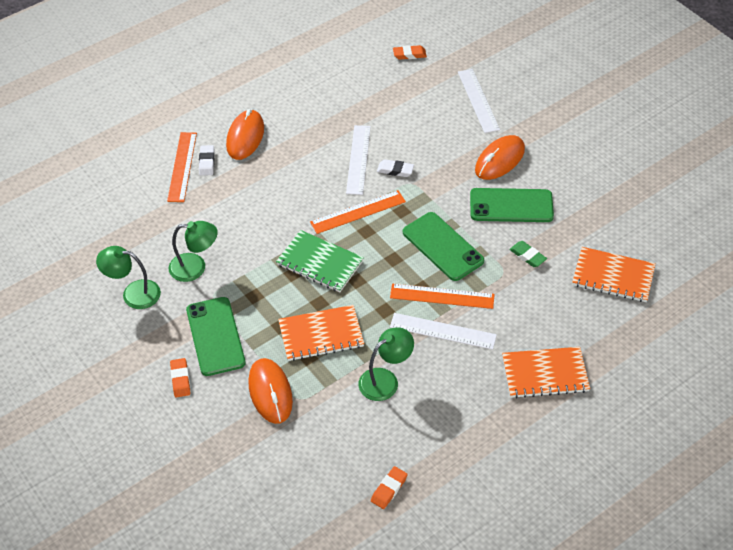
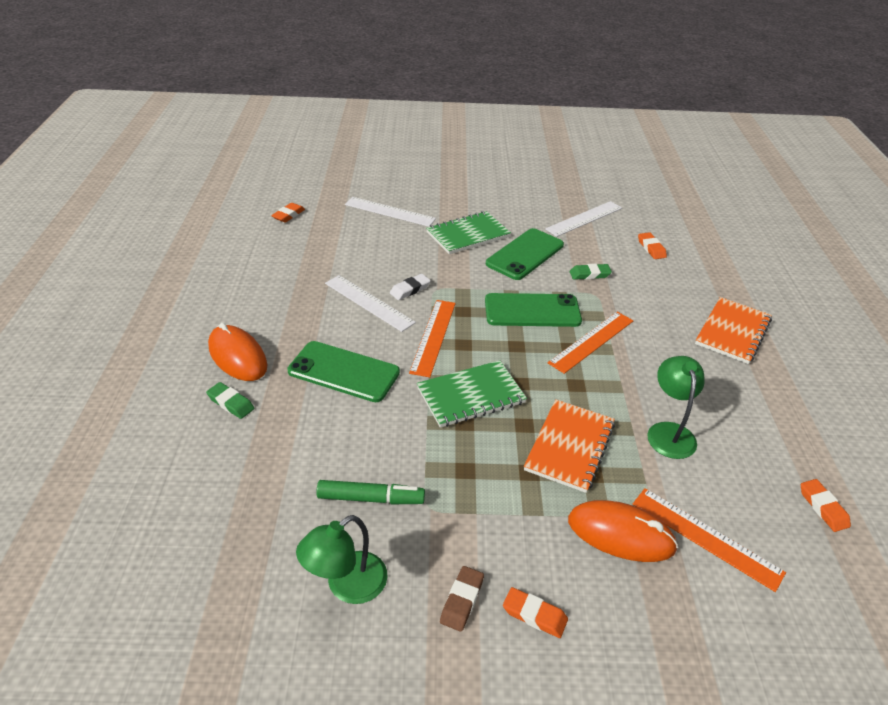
camera: 55 degrees left, 10 degrees down
(163, 344) = (462, 600): none -> brown eraser
(182, 166) = (209, 426): orange ruler -> orange ruler (706, 537)
(195, 267) = (371, 499): green lamp -> green marker
(207, 162) = (231, 403): white eraser -> green eraser
(215, 336) = (494, 539): green phone -> green phone (344, 372)
(443, 331) = (635, 363): white ruler -> white ruler (584, 218)
(499, 160) = (468, 235): orange mouse -> green notebook
(613, 276) = (651, 248): orange notebook -> orange eraser

